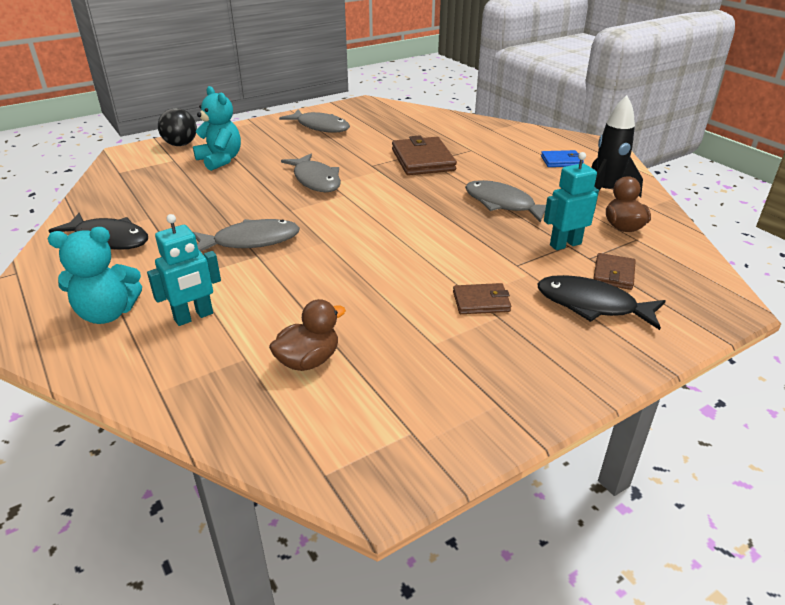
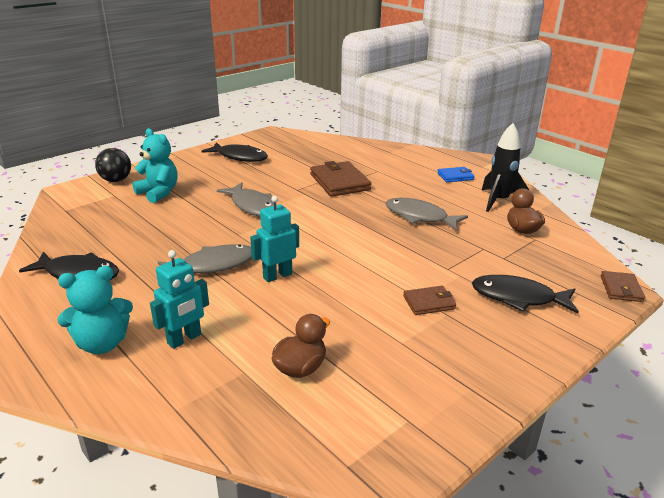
camera: 10 degrees left, 5 degrees down
(320, 127) = (240, 157): grey fish -> black fish
(565, 244) = (481, 248): turquoise robot -> turquoise robot (277, 275)
(613, 274) = (527, 270): brown wallet -> brown wallet (621, 289)

